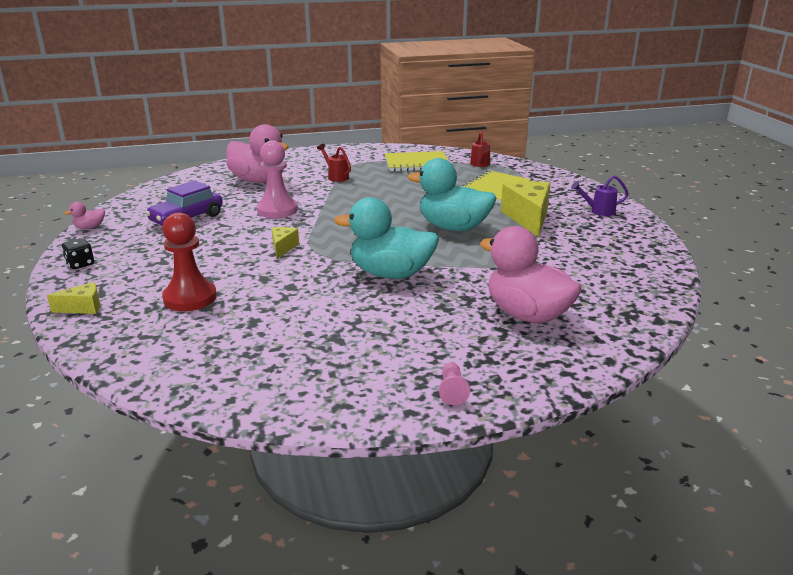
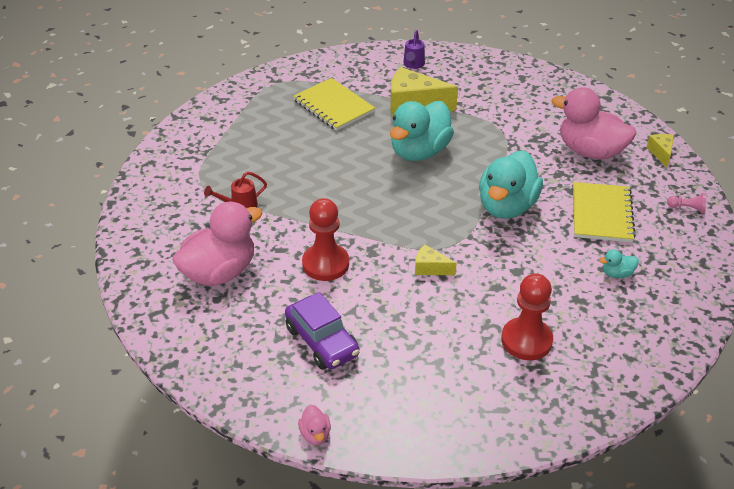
camera: 75 degrees left, 15 degrees up
(80, 264) = (425, 434): black dice -> none
(83, 308) = (532, 422): yellow cheese -> yellow cheese (661, 153)
(277, 210) = (325, 264): pink pawn -> red pawn
(302, 342) = (617, 273): none -> turquoise duck
(417, 163) = (229, 139): yellow notebook -> yellow notebook (601, 214)
(480, 165) = (258, 98): red watering can -> none
(527, 314) = (590, 151): pink duck -> pink duck turned 60 degrees clockwise

